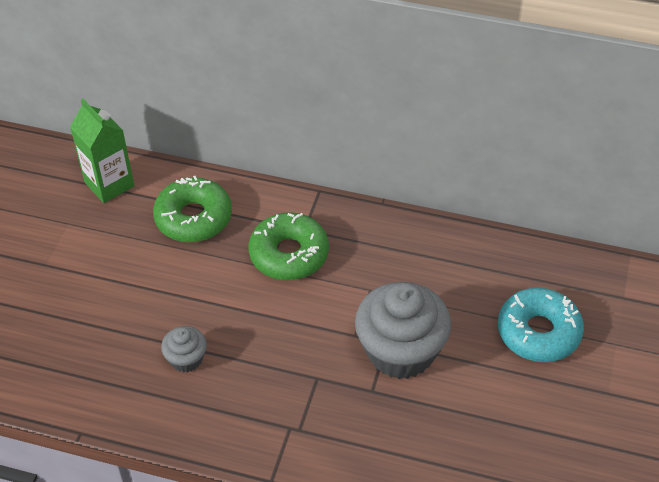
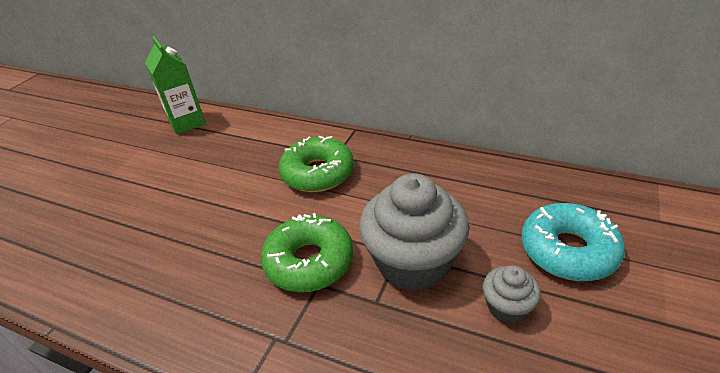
camera: 10 degrees right, 10 degrees down
(186, 359) = (192, 257): grey cupcake -> grey cupcake (507, 307)
(193, 218) = (244, 145): green donut -> green donut (309, 261)

